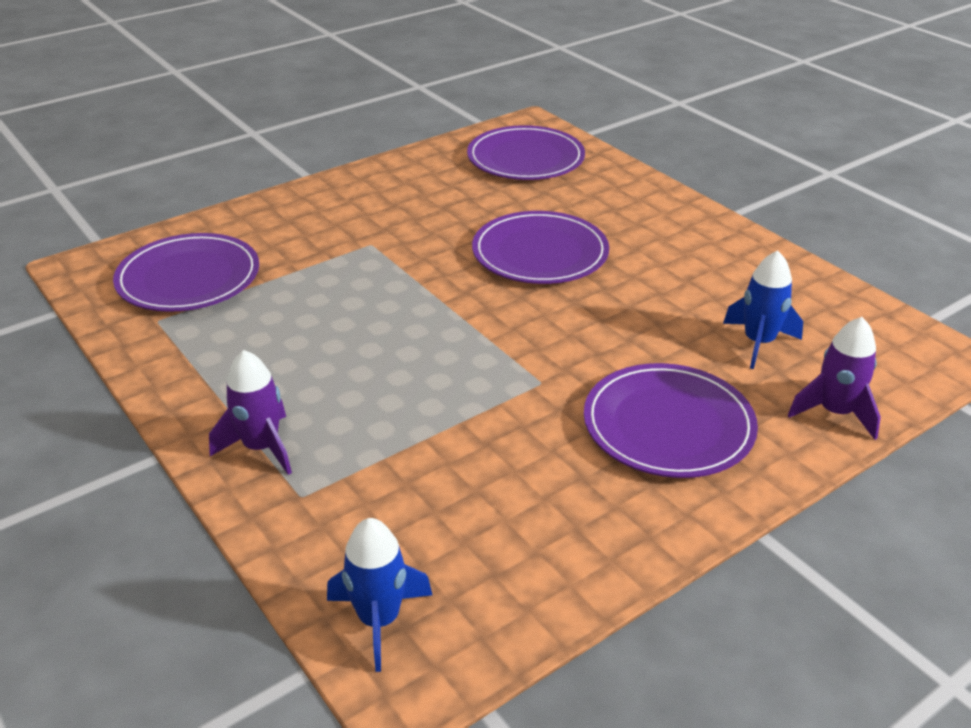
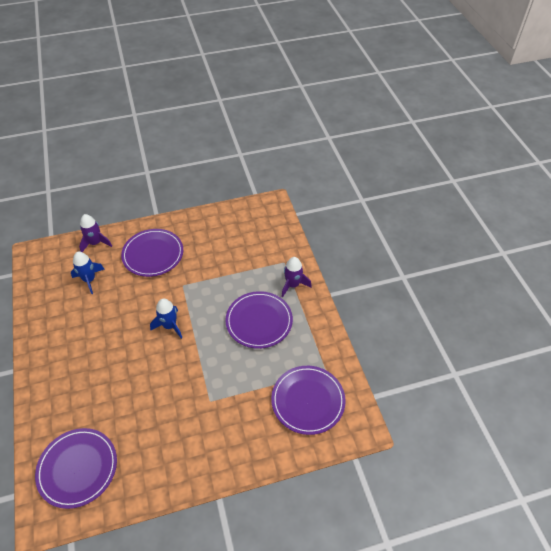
camera: 160 degrees left, 15 degrees up
(379, 620) = (273, 219): blue rocket -> blue rocket (169, 326)
(540, 253) = (132, 365): purple plate -> purple plate (259, 321)

